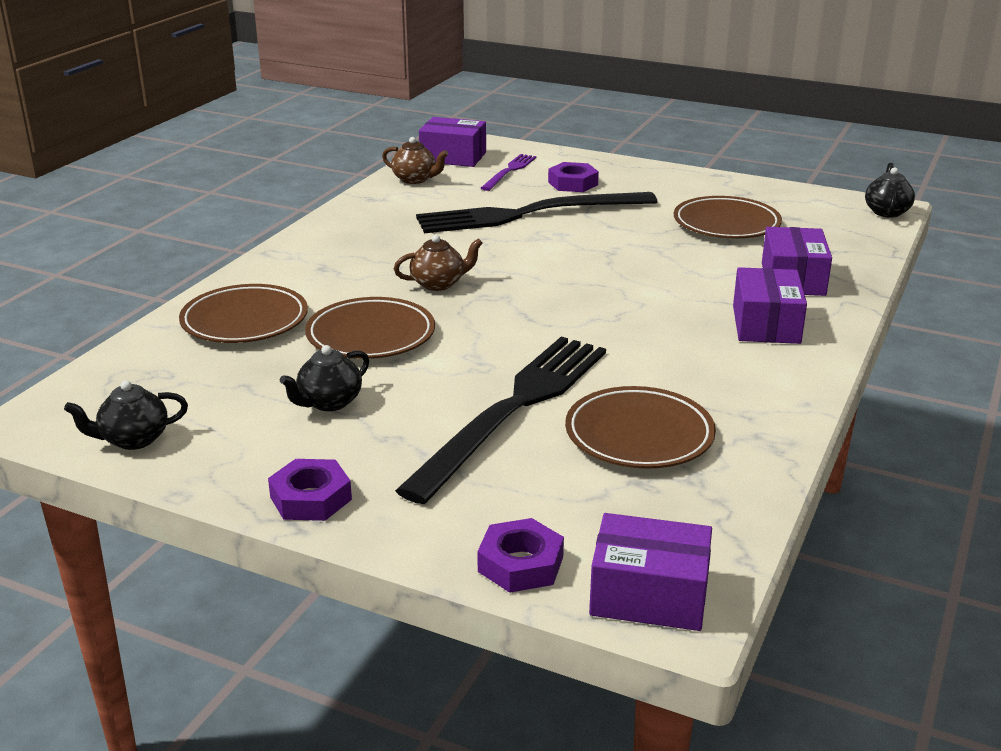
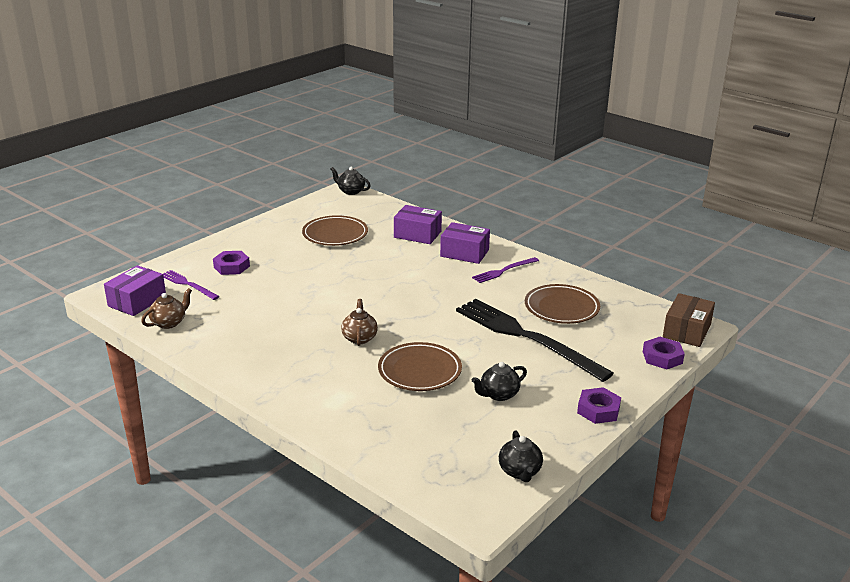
camera: 75 degrees left, 0 degrees up
(245, 321) = (373, 418): brown plate -> none
(329, 402) = (498, 395): black teapot -> black teapot turned 90 degrees clockwise
(528, 214) = (271, 290): black fork -> none
(649, 595) = (686, 331): purple box -> brown box
(733, 366) = (504, 271): none -> purple fork

